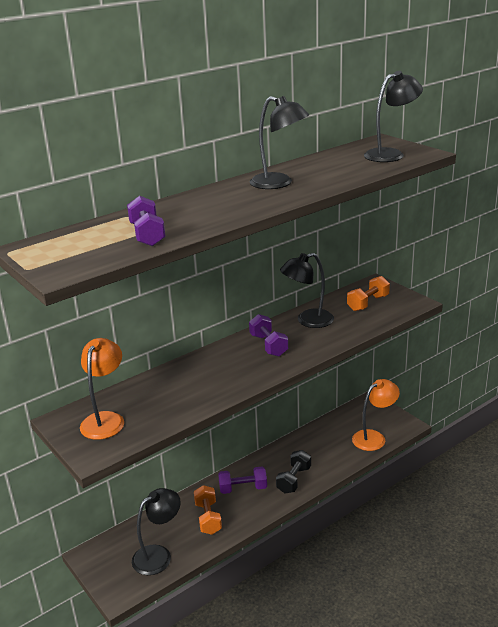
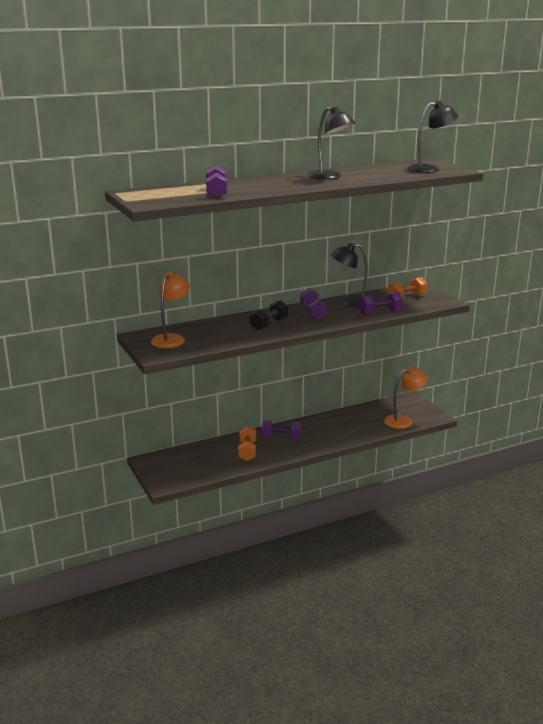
camera: 10 degrees right, 5 degrees down
(159, 555) = (201, 467): black lamp -> none
(294, 480) = (325, 438): black dumbbell -> black dumbbell (269, 324)
(347, 332) = (380, 312): none -> purple dumbbell

